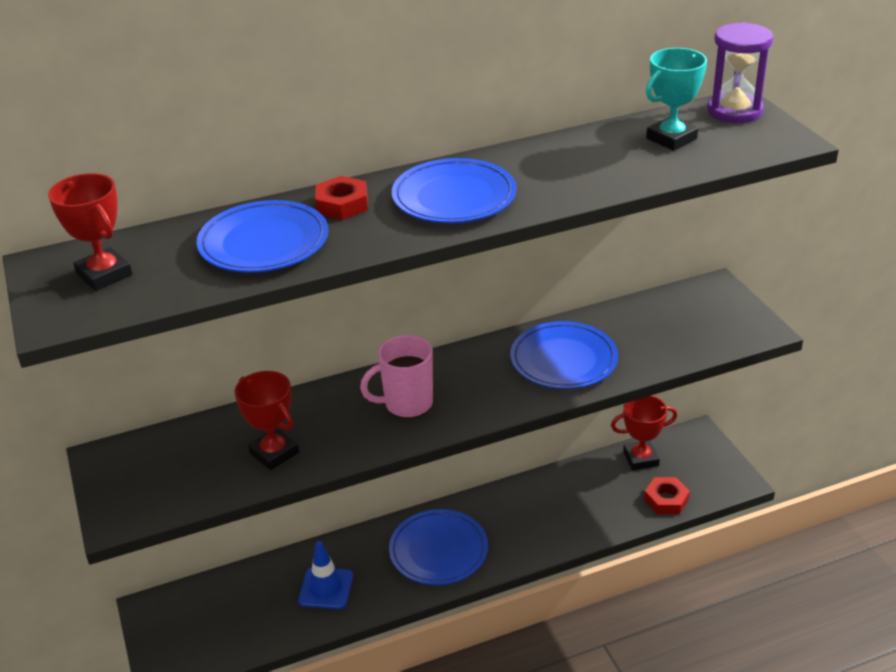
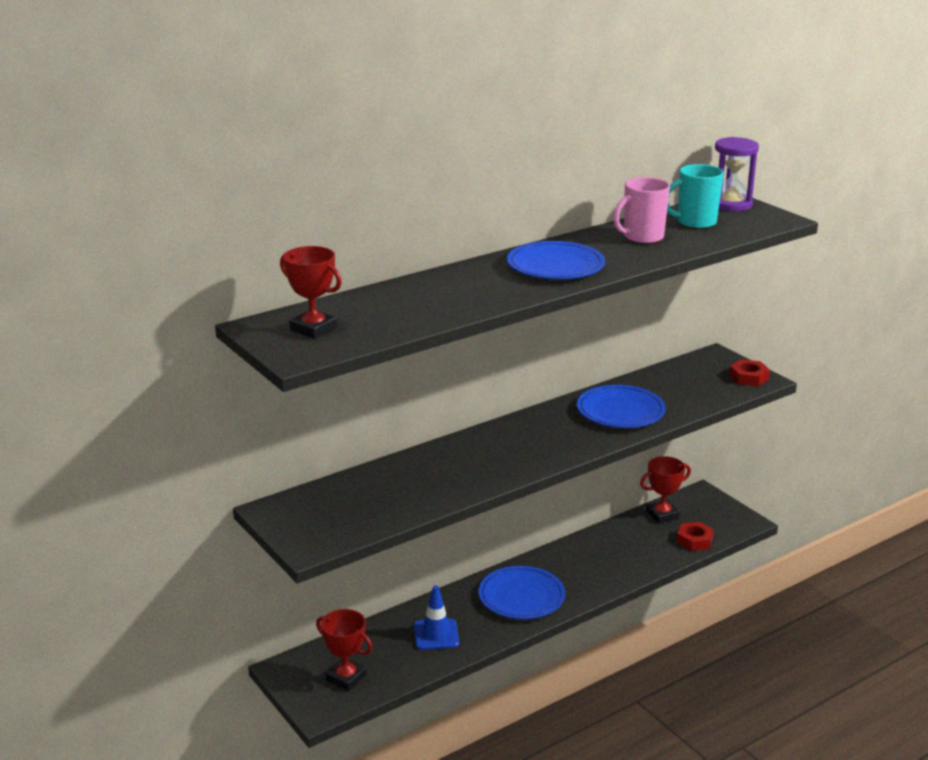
camera: 15 degrees left, 10 degrees down
(264, 243) = (427, 302): blue plate -> none
(274, 453) = (417, 492): red trophy -> red trophy (346, 678)
(342, 204) = (471, 276): red nut -> red nut (748, 377)
(407, 404) = (509, 450): pink mug -> pink mug (642, 238)
(671, 139) = (695, 223): turquoise trophy -> turquoise mug

